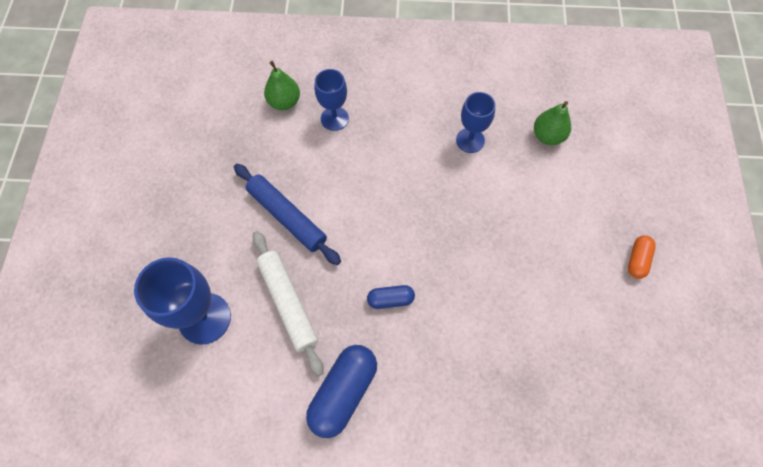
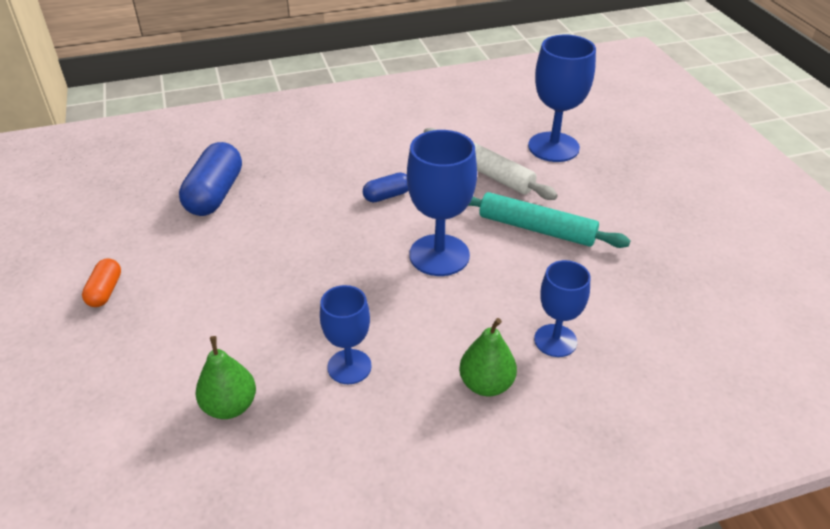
camera: 160 degrees right, 25 degrees down
(284, 102) = (639, 342): green pear -> green pear (486, 384)
(287, 216) = (536, 229): blue rolling pin -> turquoise rolling pin
(343, 392) = (400, 136): blue capsule -> blue capsule (215, 194)
(375, 214) = (439, 255): none -> blue goblet

